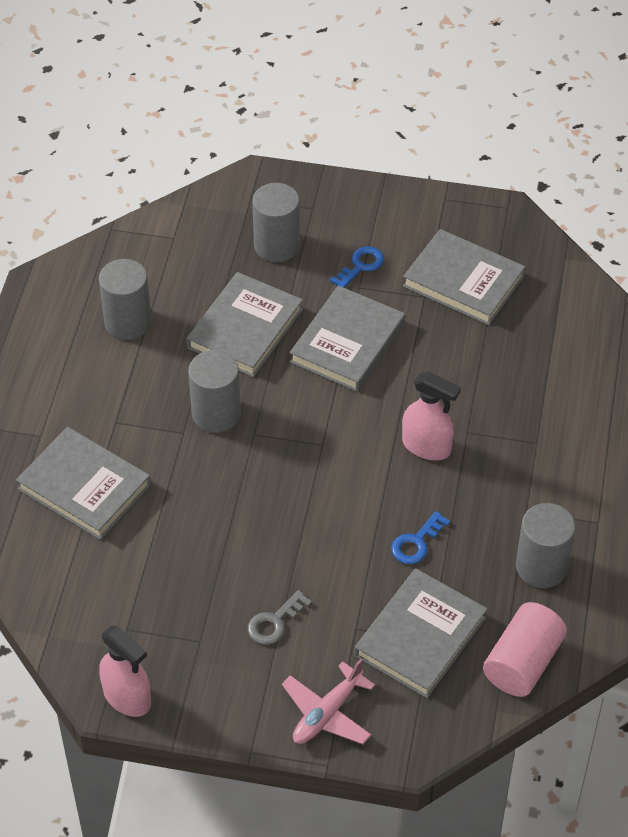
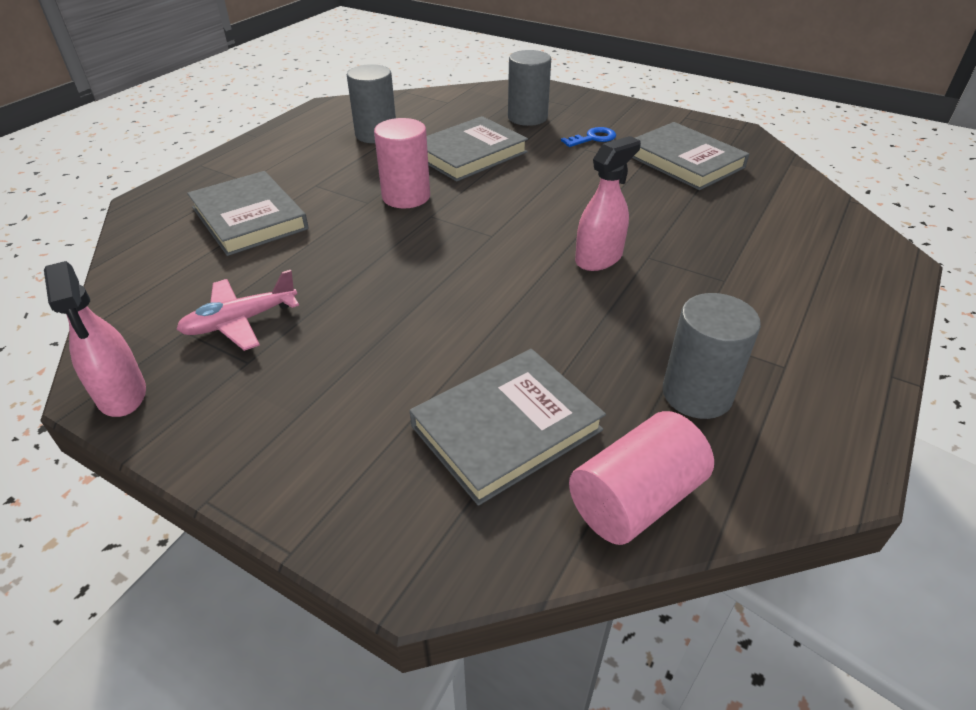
camera: 20 degrees right, 10 degrees down
(216, 414) = (406, 196): grey cylinder -> pink cylinder
(274, 622) = (341, 366): grey key -> none
(327, 713) = (335, 483): pink plane -> pink plane (240, 321)
(347, 343) = (556, 177): grey book -> none
(416, 542) = (549, 333): blue key -> none
(426, 446) = (599, 258): pink spray bottle -> pink spray bottle turned 90 degrees counterclockwise

